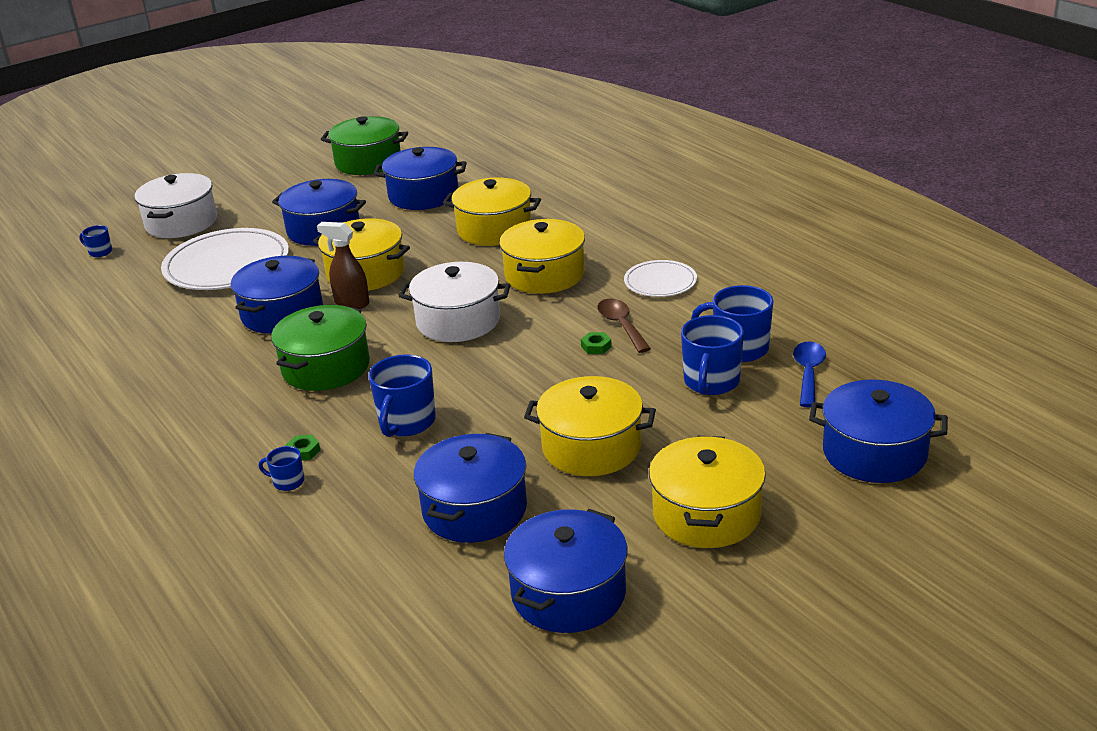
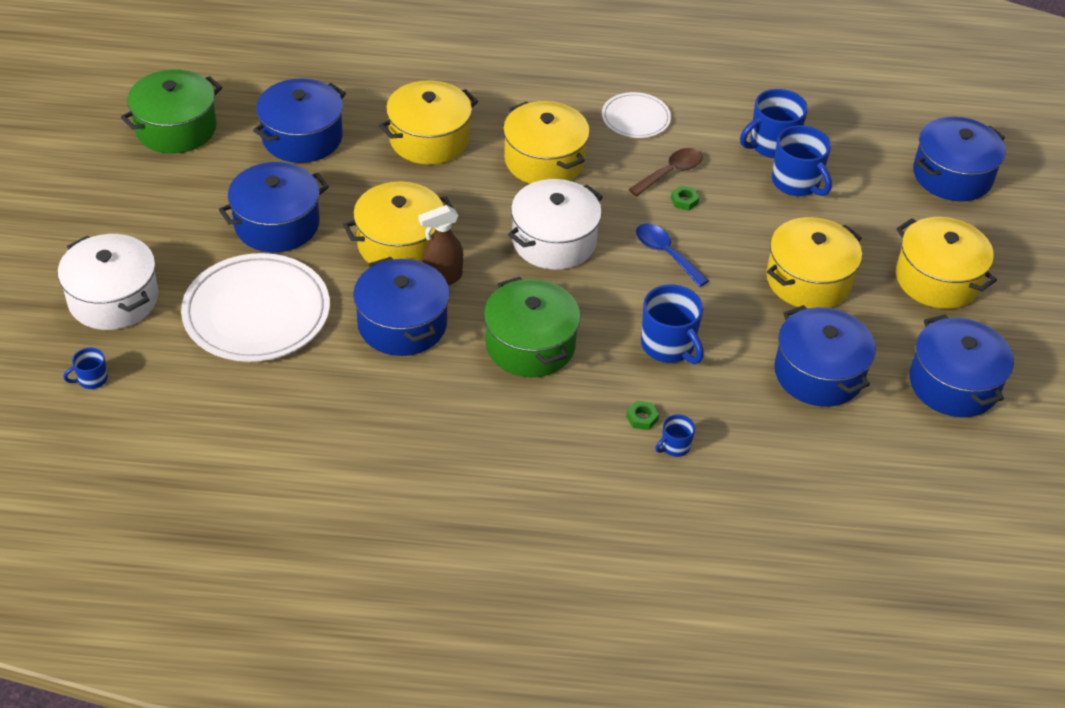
camera: 55 degrees left, 15 degrees up
(621, 325) = (671, 172): brown spoon -> brown spoon turned 120 degrees clockwise
(808, 373) = (837, 139): blue spoon -> blue spoon (665, 253)

